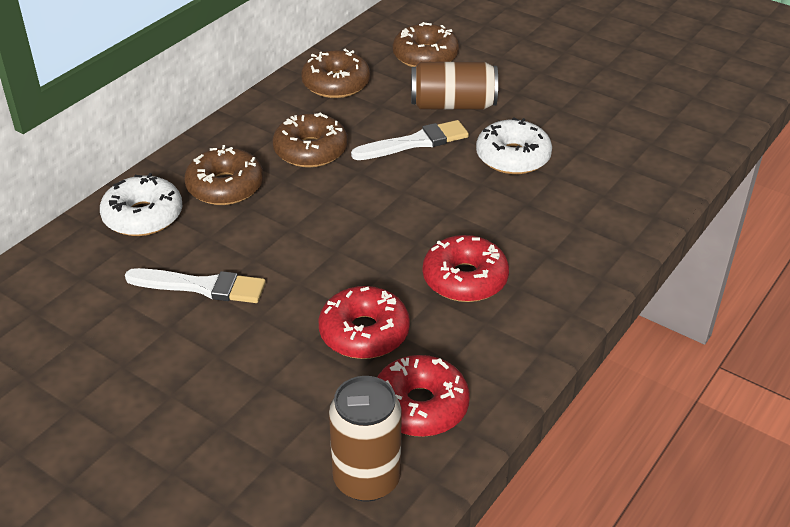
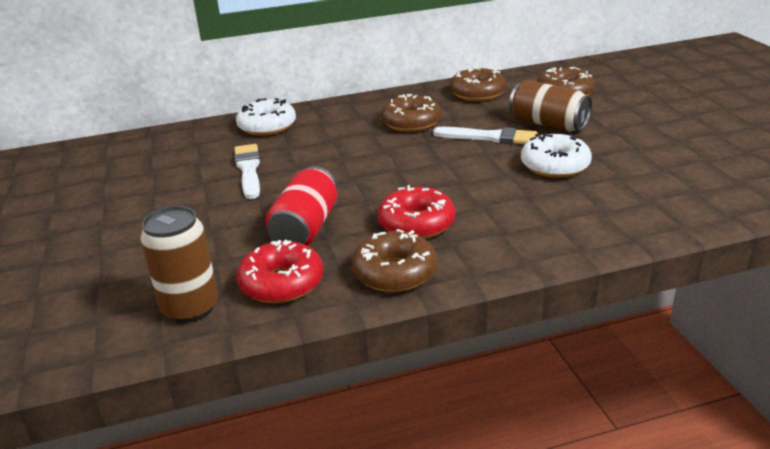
camera: 40 degrees right, 10 degrees down
(202, 286) = (248, 169): white brush -> white brush turned 150 degrees counterclockwise
(225, 187) = (332, 126): brown donut -> brown donut (395, 273)
(364, 333) = (306, 228): red donut -> red can

